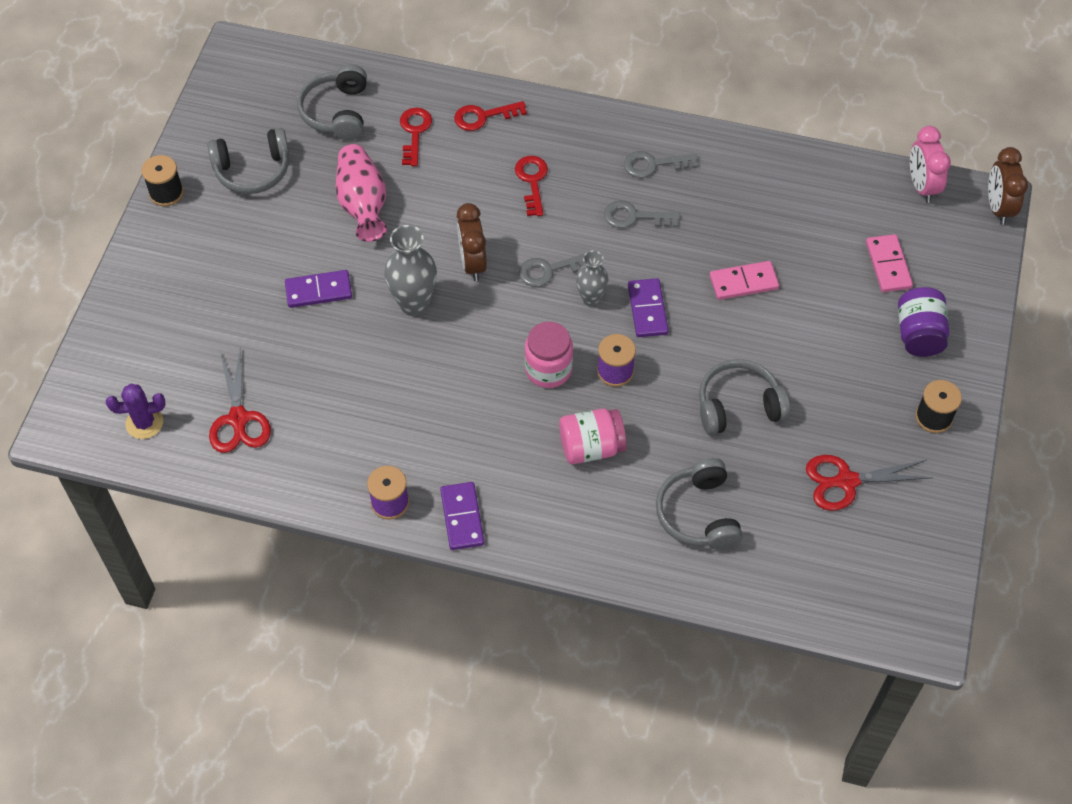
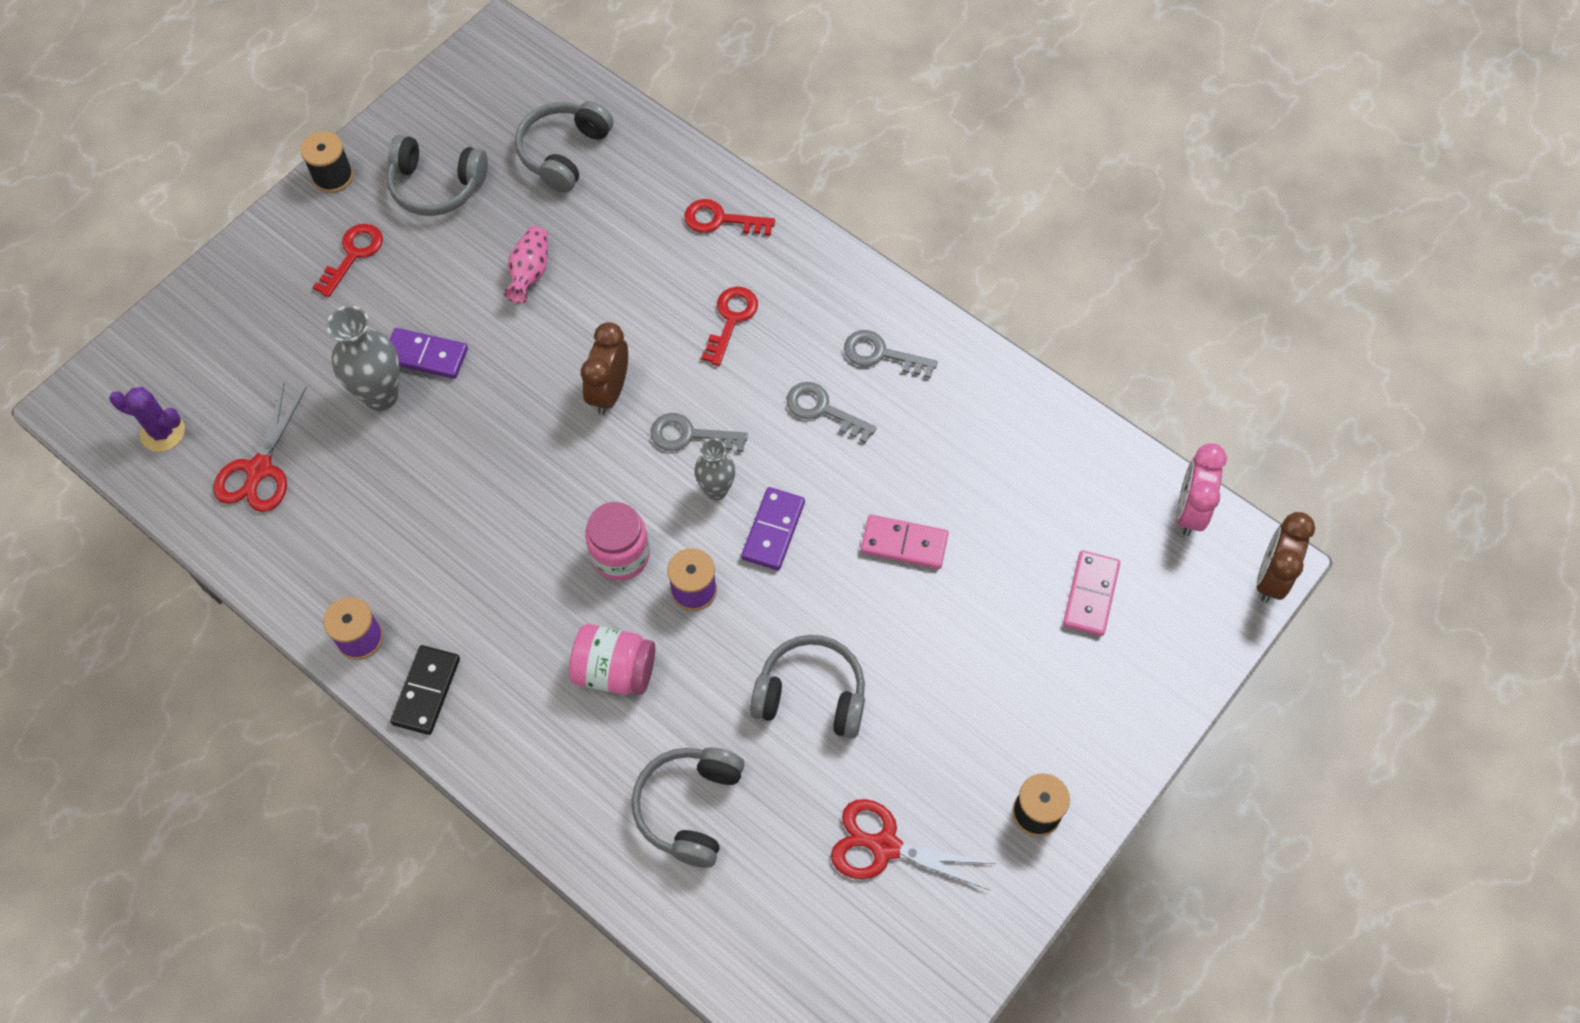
camera: 25 degrees right, 5 degrees up
(362, 204) = (530, 272): pink vase -> pink vase, size x0.63
(414, 132) = (634, 209): red key -> red key (353, 255)
(414, 304) = (518, 414): grey vase -> grey vase (381, 395)
(462, 517) = (426, 691): purple domino -> black domino
(919, 334) = (1078, 699): purple jar -> none

